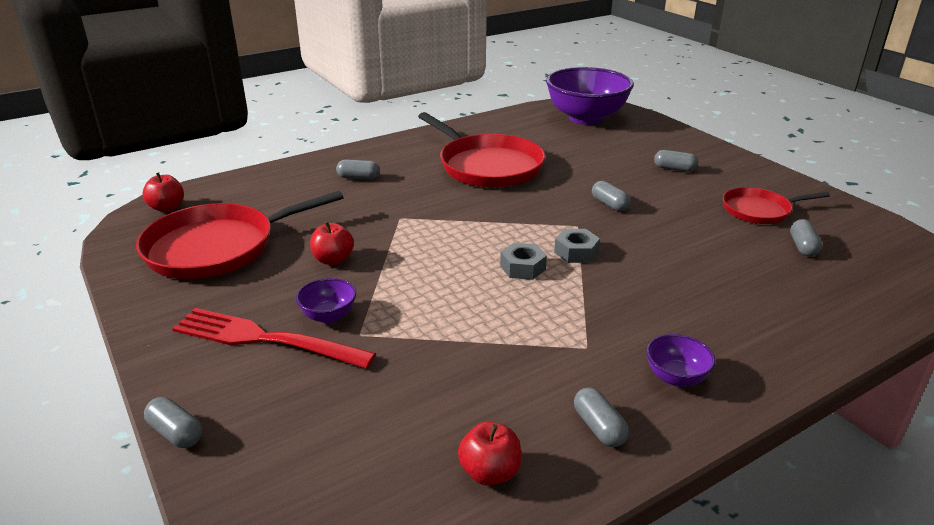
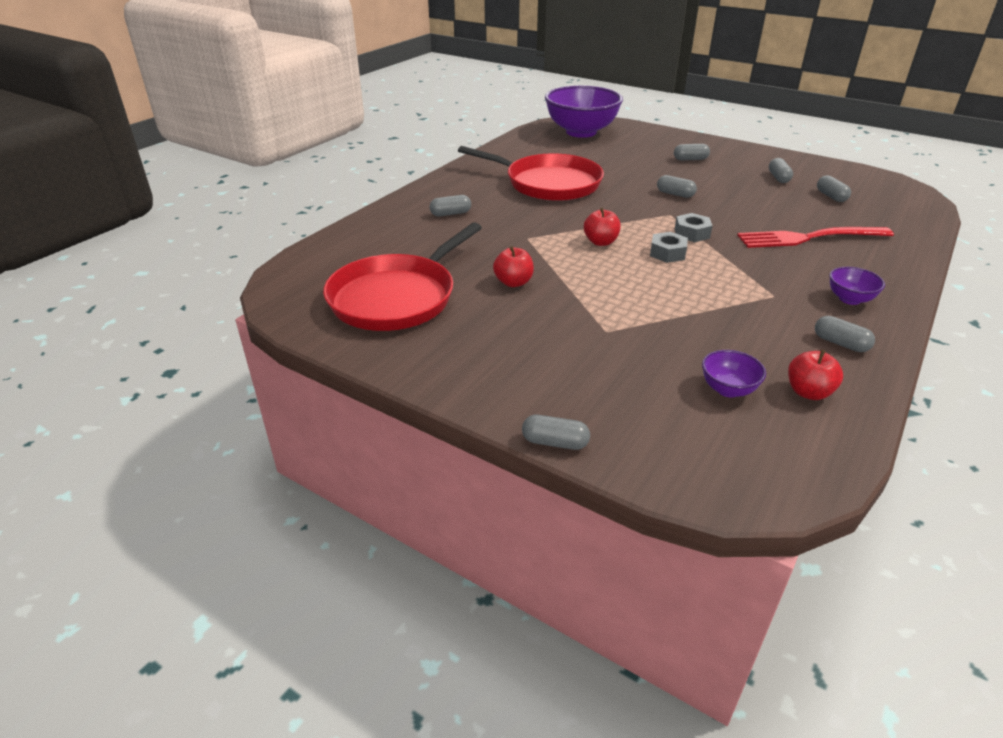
camera: 25 degrees left, 5 degrees up
(167, 208) = (299, 276): red apple -> red apple (600, 242)
(265, 339) = (536, 355): red fork -> red fork (809, 238)
(328, 316) = (565, 325): purple bowl -> purple bowl (728, 389)
(759, 210) = (778, 178): red pan -> grey capsule

